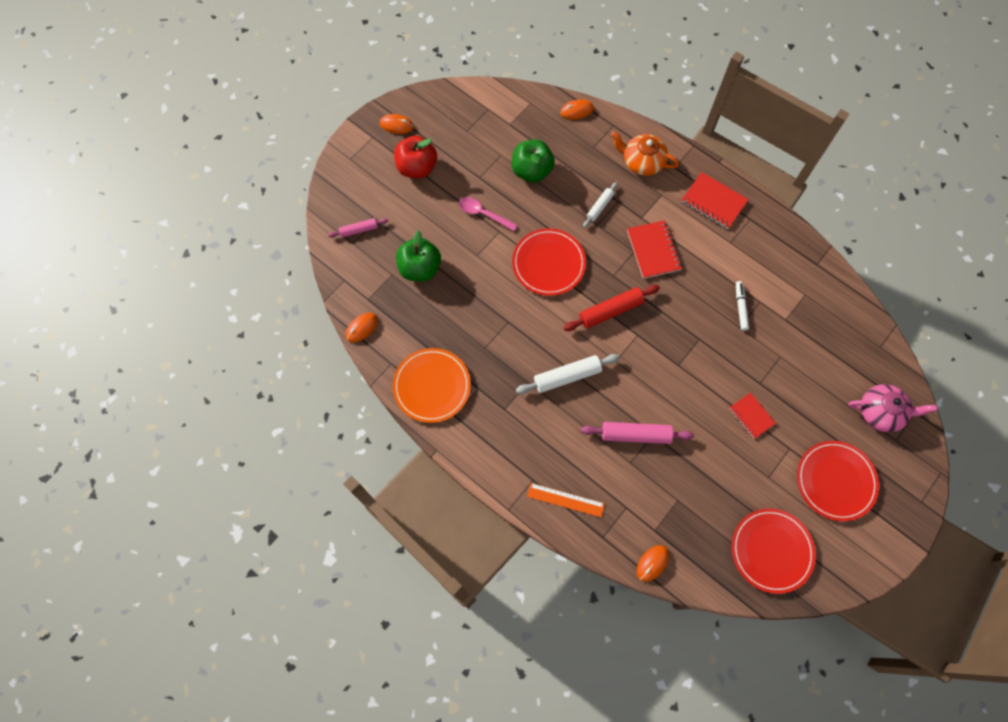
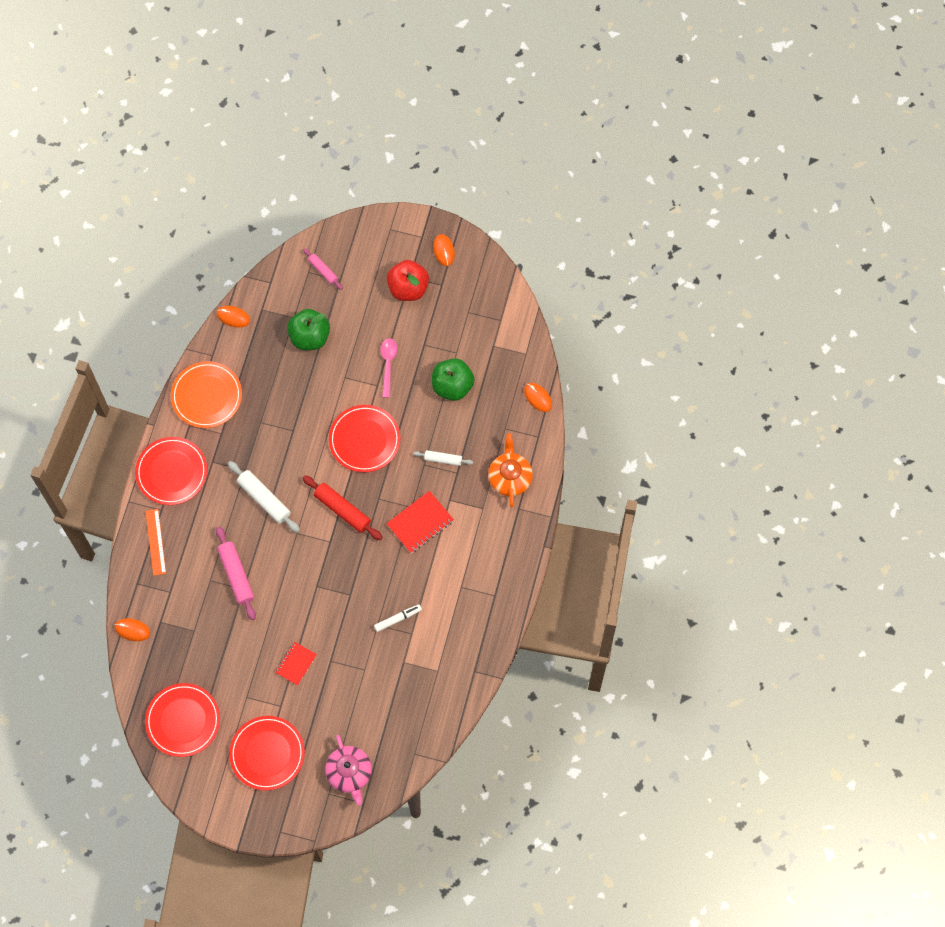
camera: 65 degrees right, 0 degrees up
(497, 453) = (171, 472): none -> red plate
(714, 202) = (497, 557): red notebook -> none

